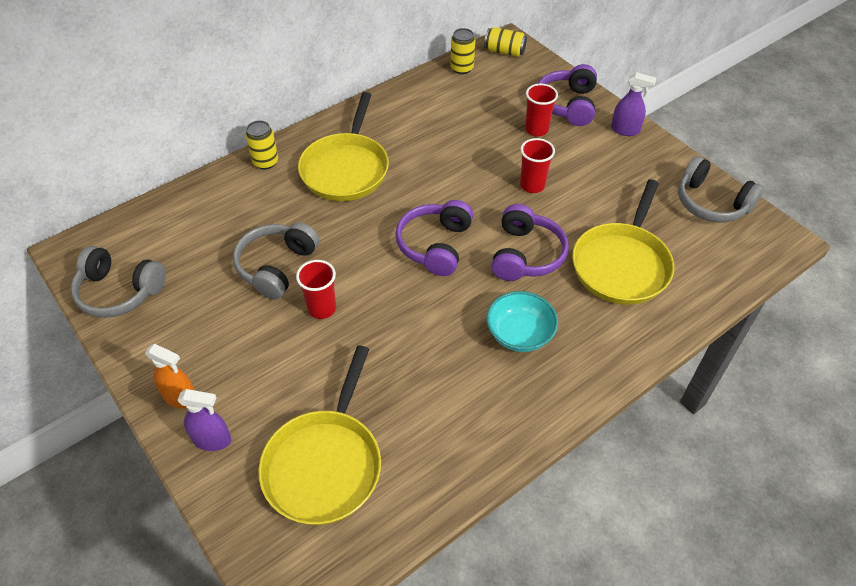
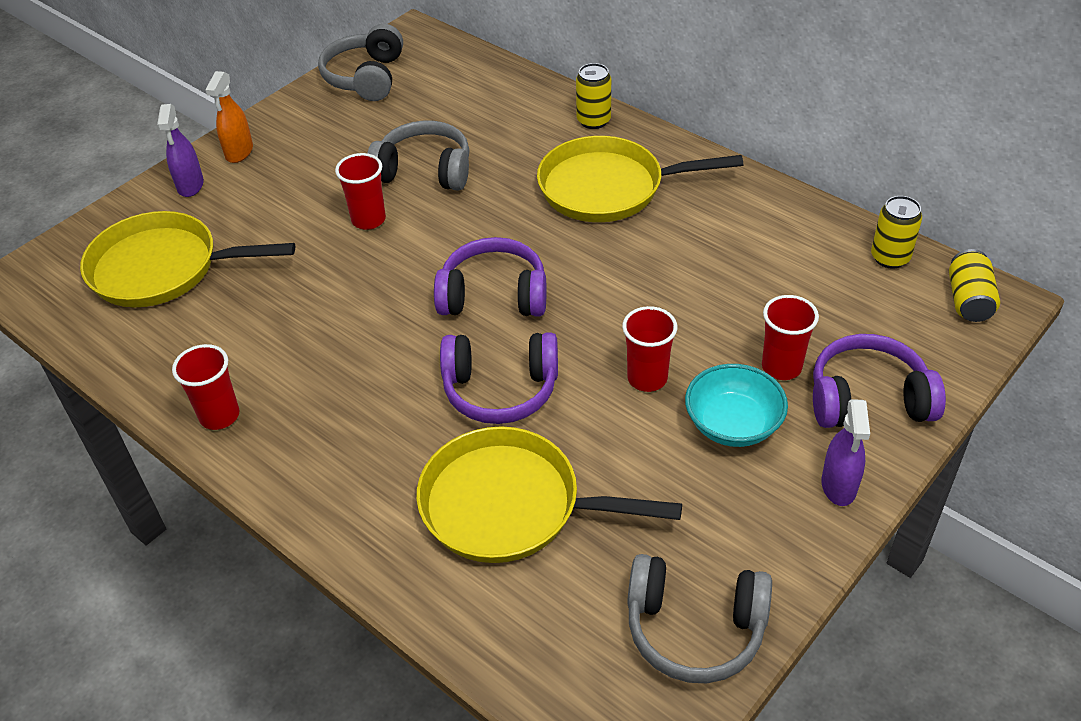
camera: 80 degrees right, 5 degrees down
(515, 422) = (219, 416): none -> red cup
(519, 334) = (356, 402): turquoise bowl -> turquoise bowl (733, 424)
(711, 203) = (694, 628): grey headphones -> grey headphones turned 105 degrees counterclockwise

